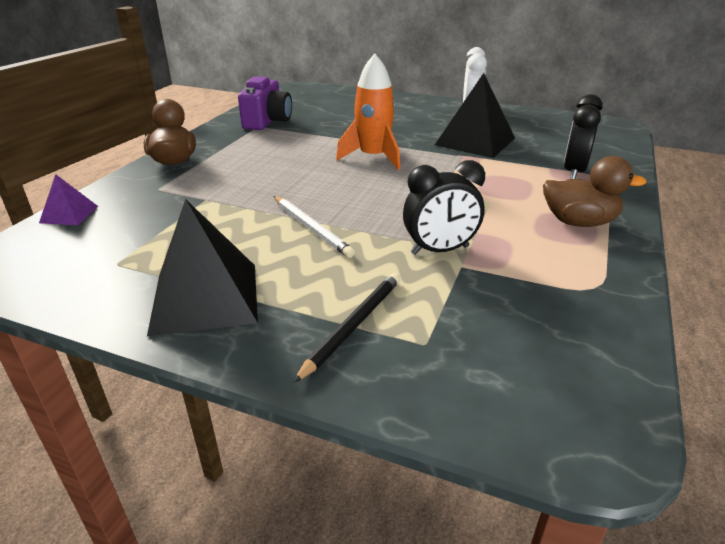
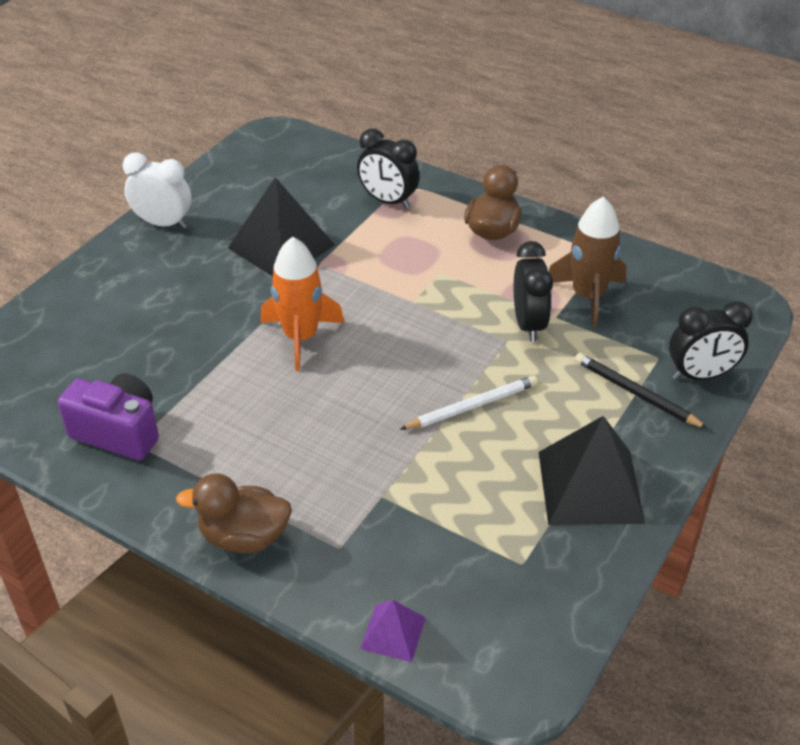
camera: 80 degrees left, 10 degrees up
(404, 383) = (700, 375): none -> black clock
(511, 286) = (588, 296): none -> brown rocket

